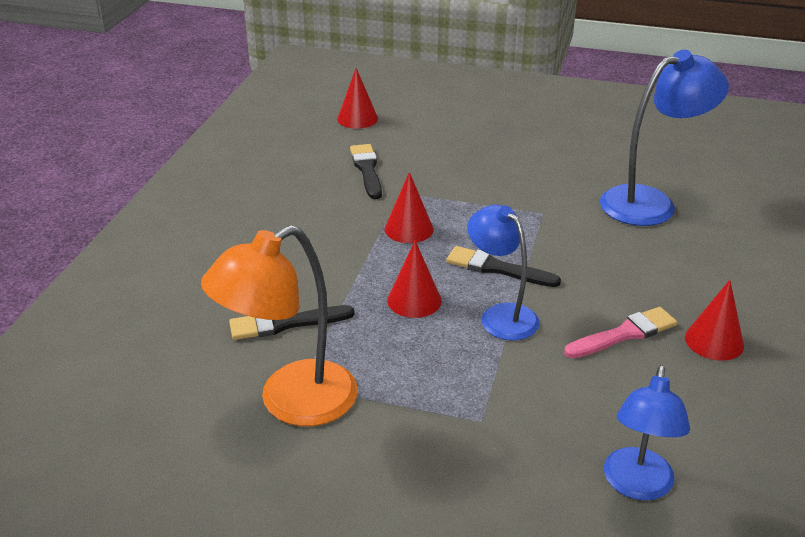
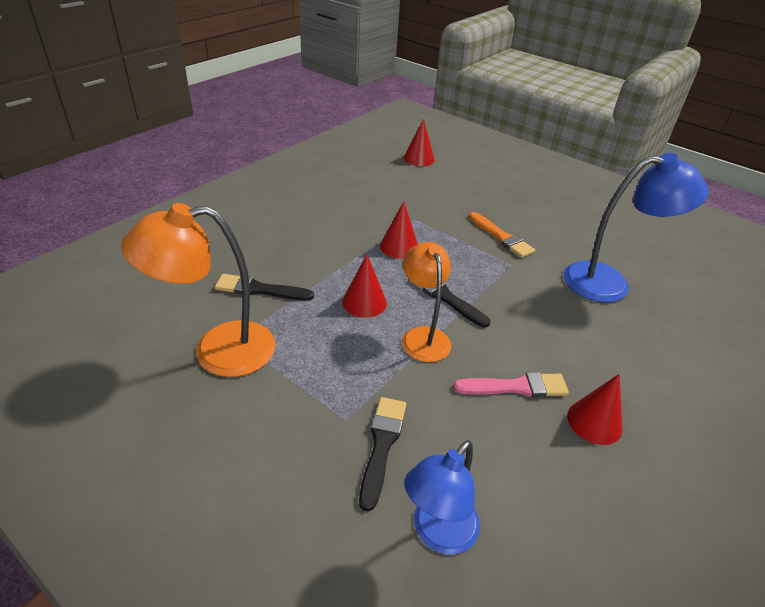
camera: 20 degrees right, 5 degrees up
(367, 169) = (400, 195): black brush -> black brush (382, 445)
(501, 315) = (423, 336): blue lamp -> orange lamp
(513, 186) = (501, 237): none -> orange brush

